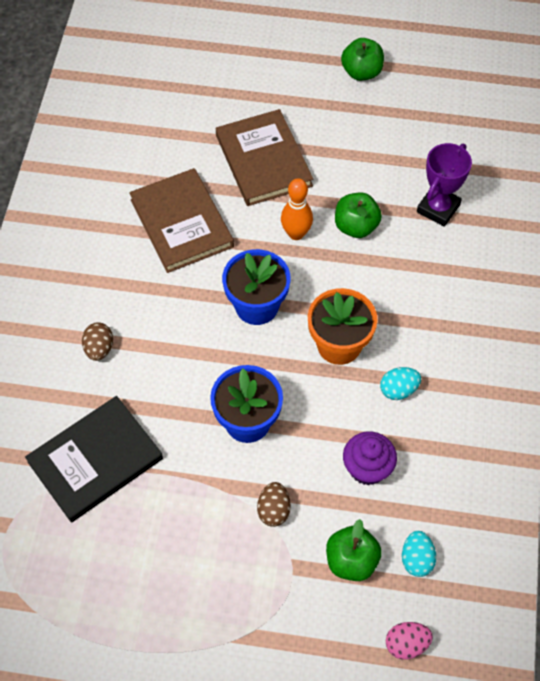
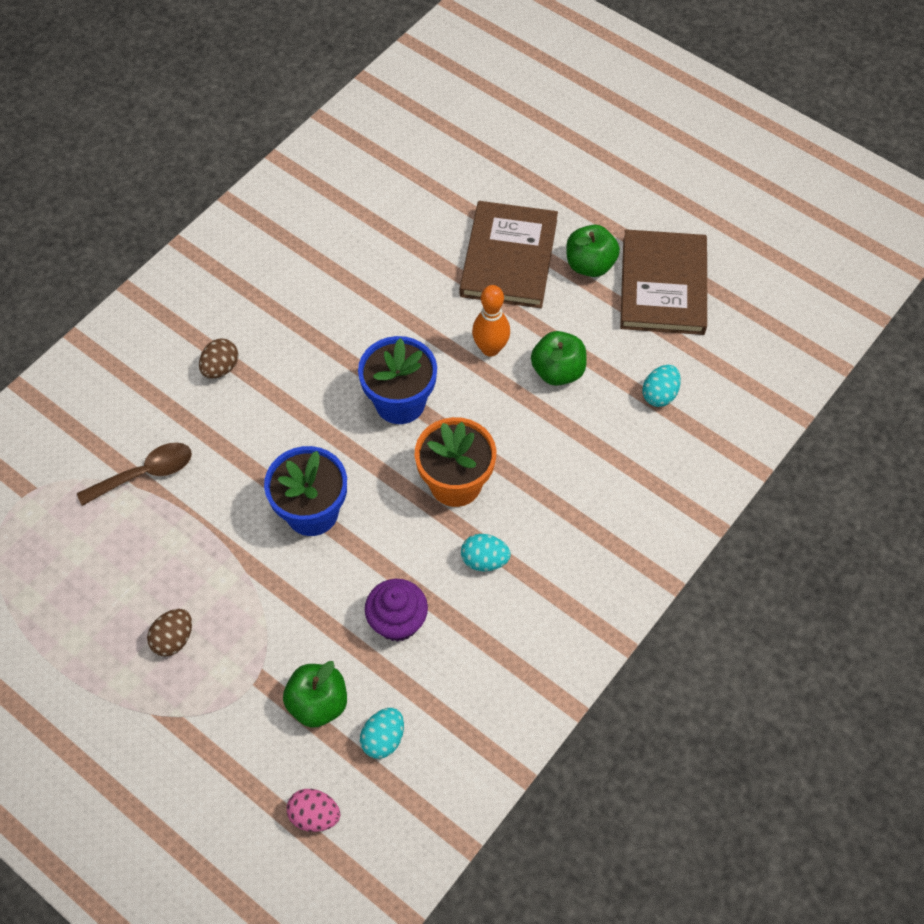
camera: 30 degrees right, 0 degrees up
(95, 460) = (145, 474): black book -> brown spoon
(182, 223) = (383, 283): brown book -> brown book (663, 286)
(273, 510) = (277, 612): brown egg -> brown egg (173, 639)
(361, 72) = (677, 212): green apple -> green apple (590, 265)
(438, 208) = (659, 394): purple trophy -> turquoise egg

